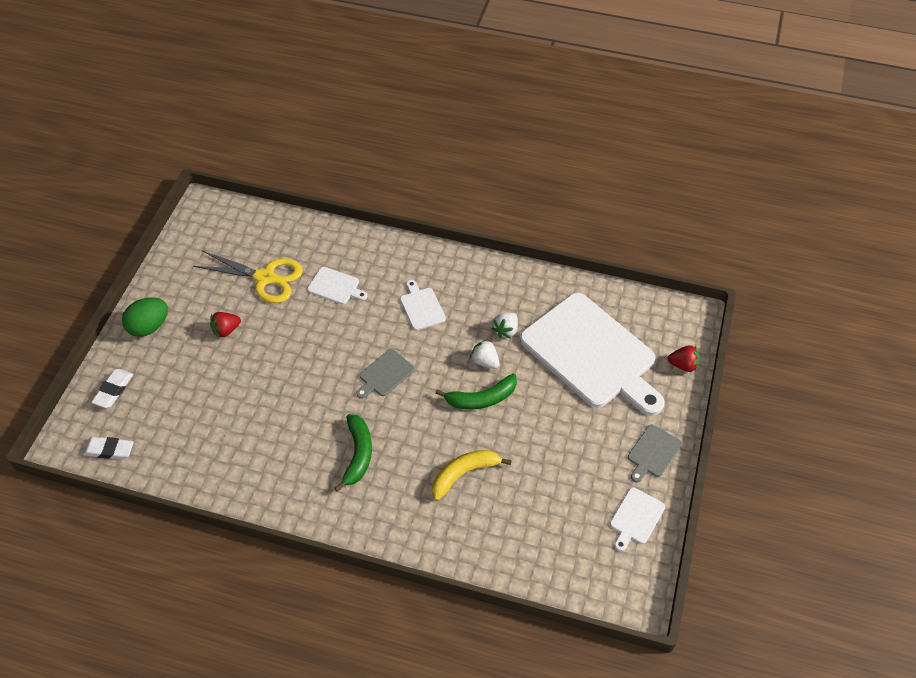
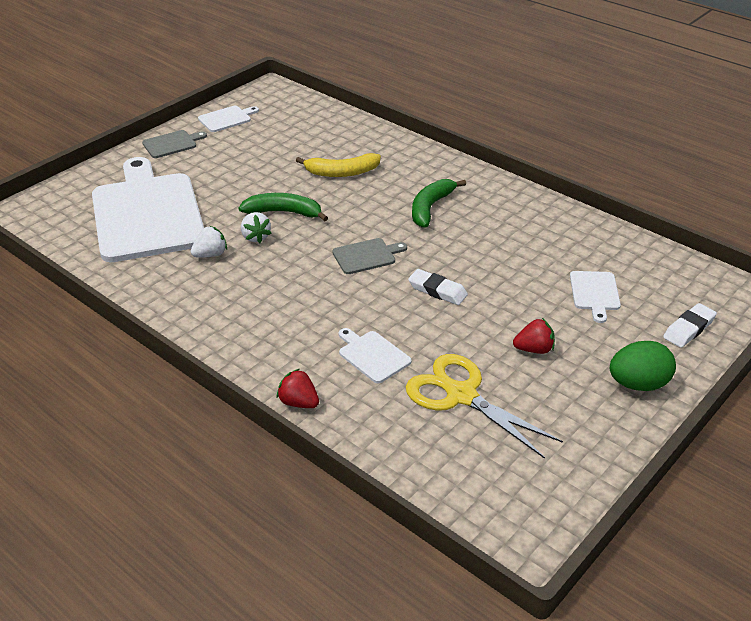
camera: 155 degrees left, 15 degrees down
(109, 450) = (693, 277): white eraser -> white eraser (437, 290)
(421, 307) = (283, 302): white cutting board -> white cutting board (595, 293)
(683, 365) = (75, 183): red strawberry -> red strawberry (299, 402)

